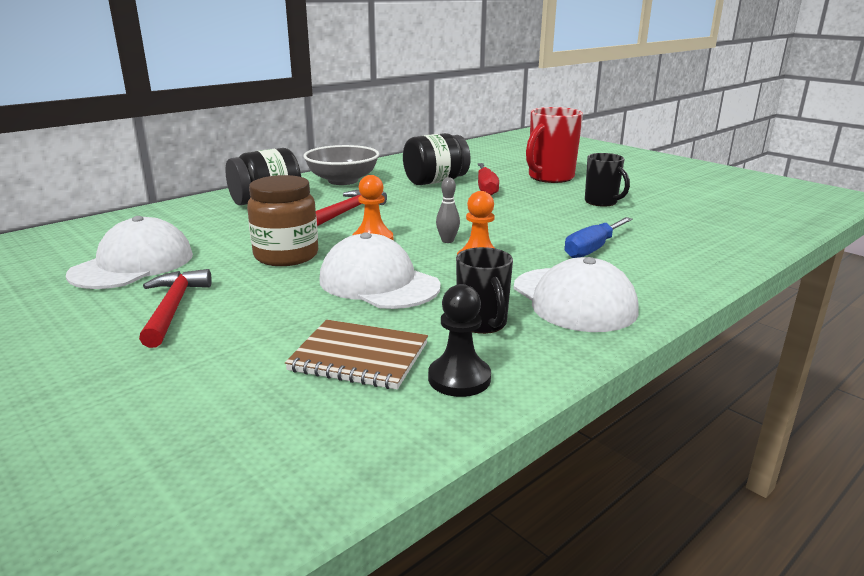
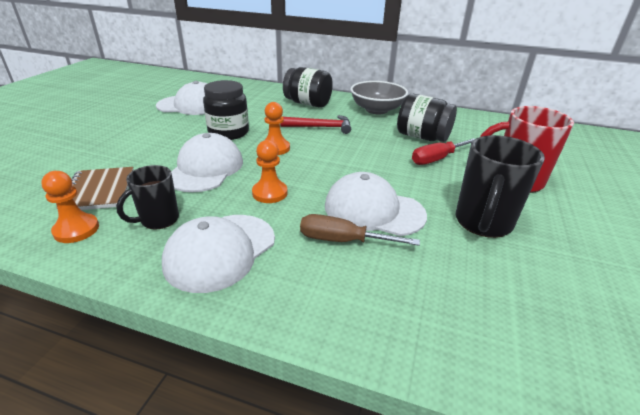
camera: 60 degrees right, 10 degrees up
(173, 308) = (144, 129): red hammer -> none
(286, 256) = (228, 133): brown jar -> black jar
(447, 241) = (298, 172): grey bowling pin -> none
(459, 378) = (76, 230): black pawn -> orange pawn
(553, 228) = (373, 210): none -> white cap
(592, 249) = (342, 240): blue screwdriver -> brown screwdriver
(601, 202) = (483, 223): black mug -> black mug, size x1.60

